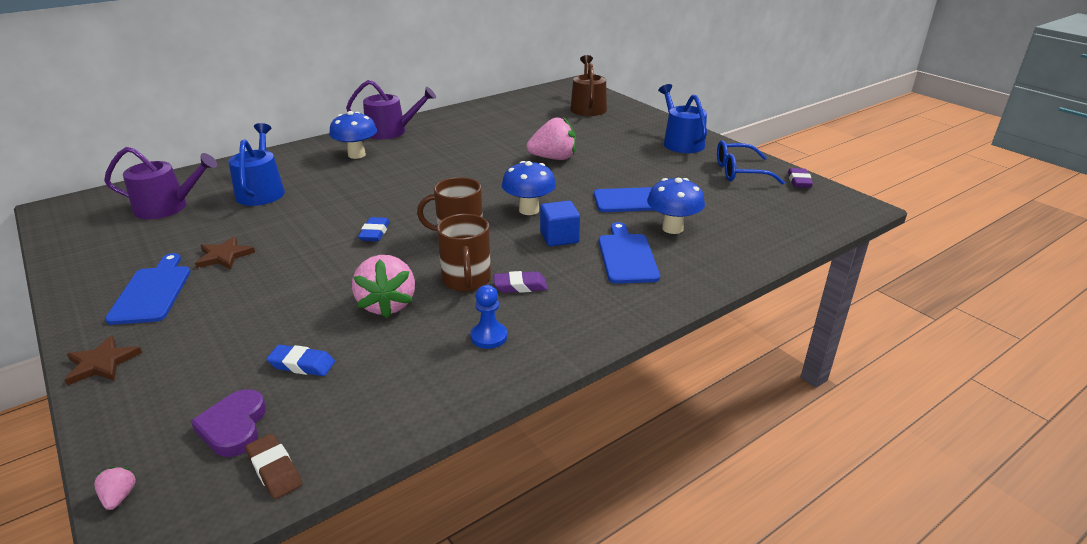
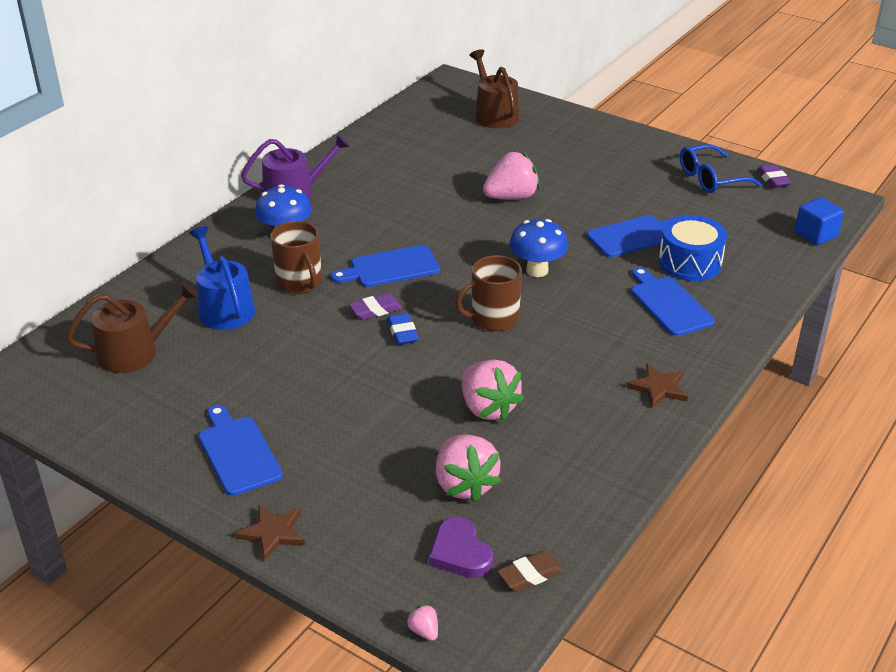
camera: 20 degrees left, 5 degrees up
(168, 207) = (135, 352): purple watering can -> brown watering can
(224, 256) = (269, 395): brown star -> brown star (658, 388)
(274, 470) = (530, 575): brown eraser -> brown eraser turned 60 degrees counterclockwise
(302, 365) = (465, 484): blue eraser -> pink strawberry
(412, 188) = (391, 268): none -> blue cutting board
(466, 280) = (540, 364): brown mug -> brown mug (299, 283)
(489, 337) = (607, 416): blue pawn -> none
(520, 286) = (595, 359): purple eraser -> purple eraser (375, 310)
(559, 237) = (591, 297): blue cube -> blue cube (816, 234)
(672, 228) = (690, 262): blue mushroom -> blue drum
(681, 142) = (629, 149): blue watering can -> none

